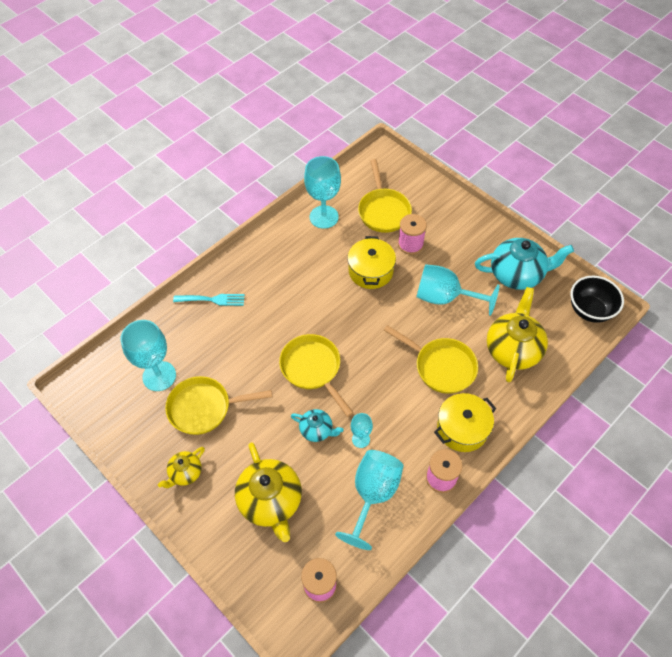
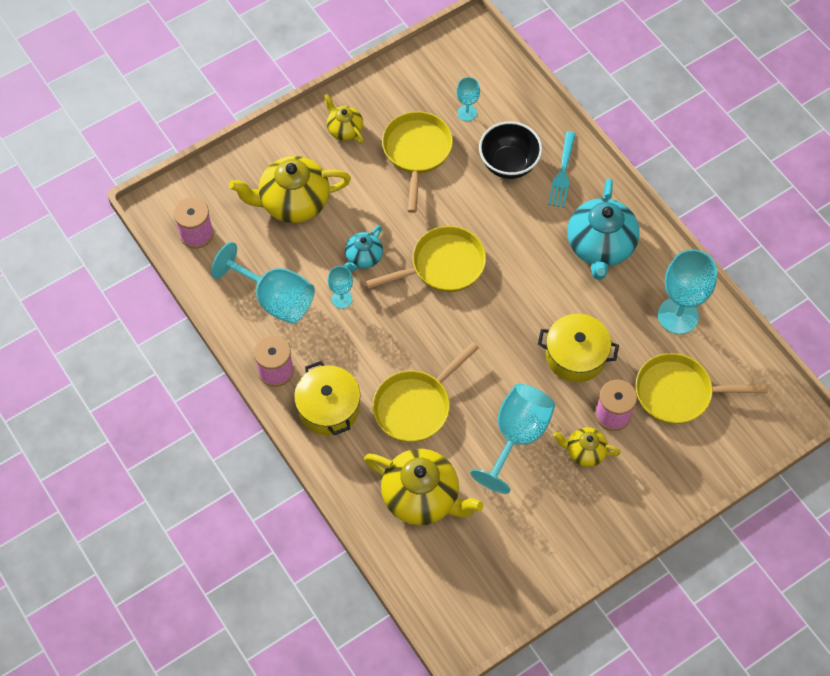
camera: 100 degrees right, 5 degrees up
(159, 376) = (467, 113): turquoise goblet -> turquoise goblet, size x0.51
(444, 256) = (585, 452): none -> yellow teapot
(517, 274) = (538, 539): turquoise teapot -> turquoise teapot (600, 246)
(589, 310) = (461, 616): black bowl -> black bowl (508, 164)

